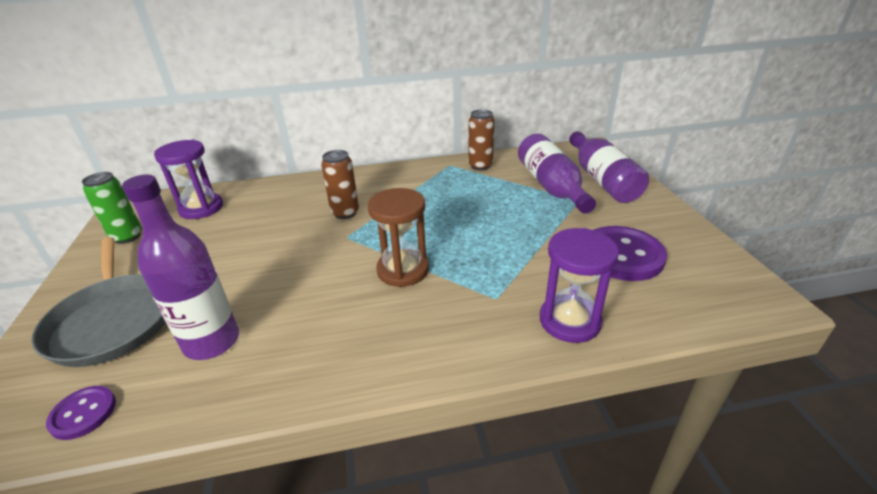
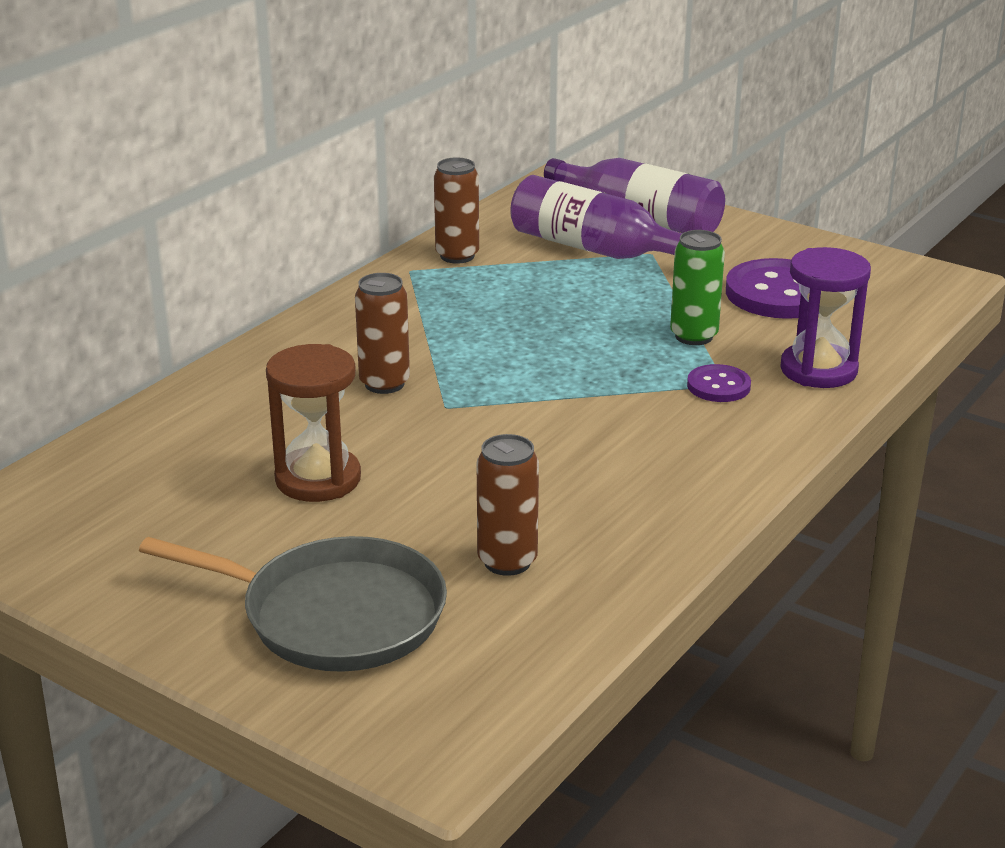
camera: 45 degrees left, 5 degrees down
(83, 413) = (503, 672): purple button -> purple button (718, 386)
(127, 237) = (99, 554): green can -> green can (694, 336)
(201, 208) = (133, 473): purple hourglass -> none
(212, 342) = (507, 561): purple bottle -> brown can
(403, 270) = (585, 405): brown hourglass -> brown hourglass (318, 479)

